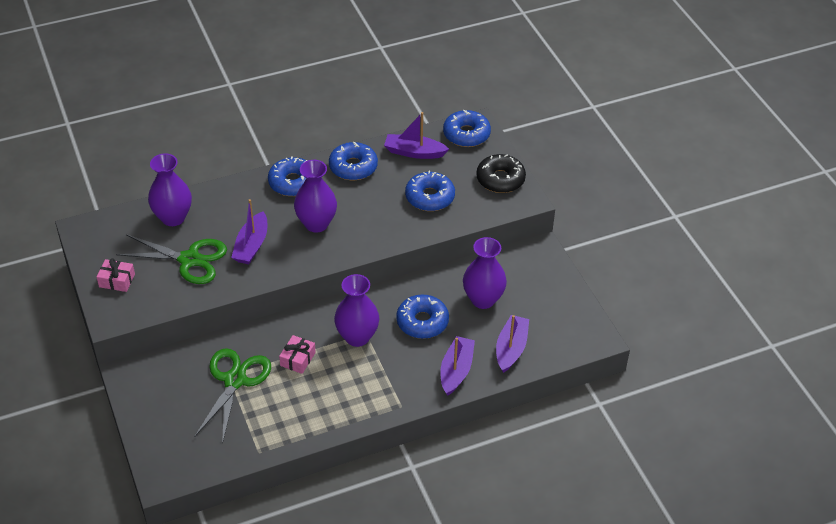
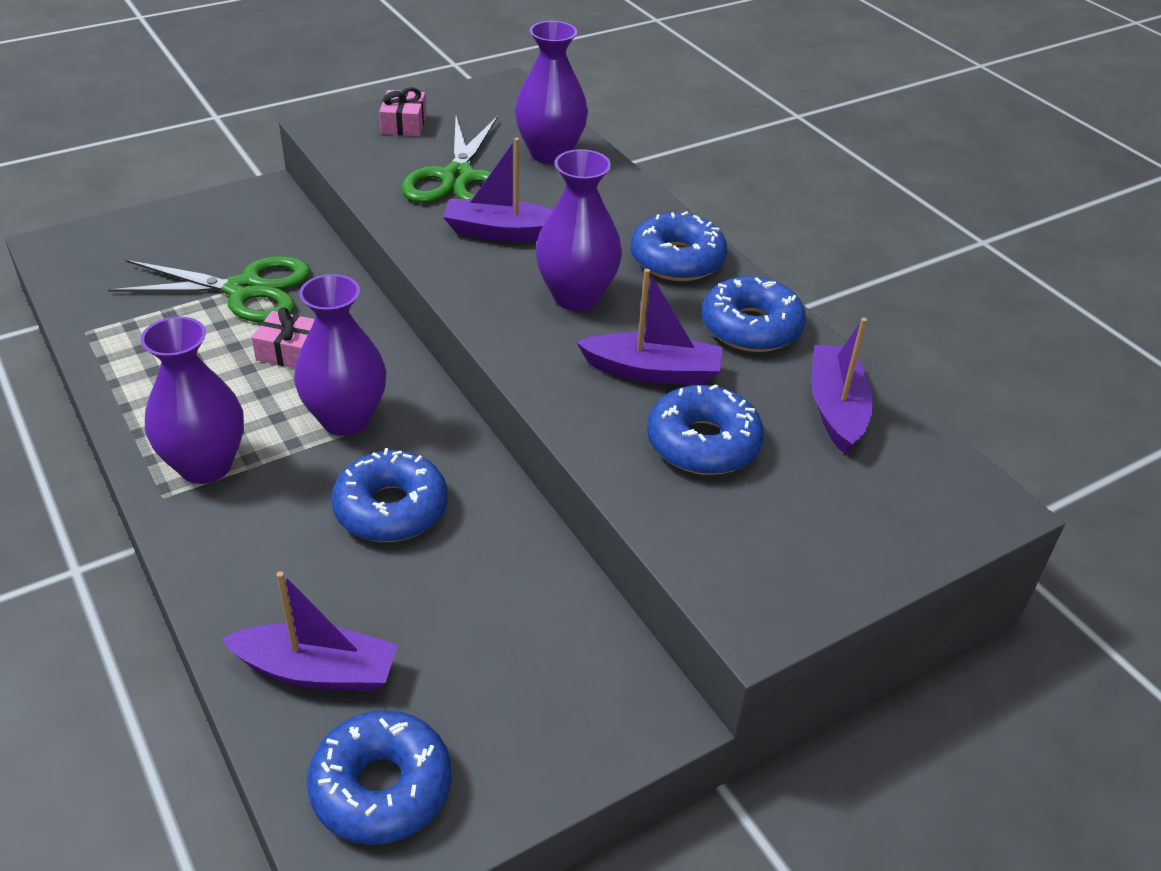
camera: 80 degrees right, 5 degrees down
(456, 370) = (253, 575): purple boat -> purple boat (653, 371)
(466, 134) = (941, 489): blue donut -> blue donut (381, 787)
(483, 299) = (468, 606): purple vase -> purple vase (205, 465)
(500, 179) = (811, 563): black donut -> none

